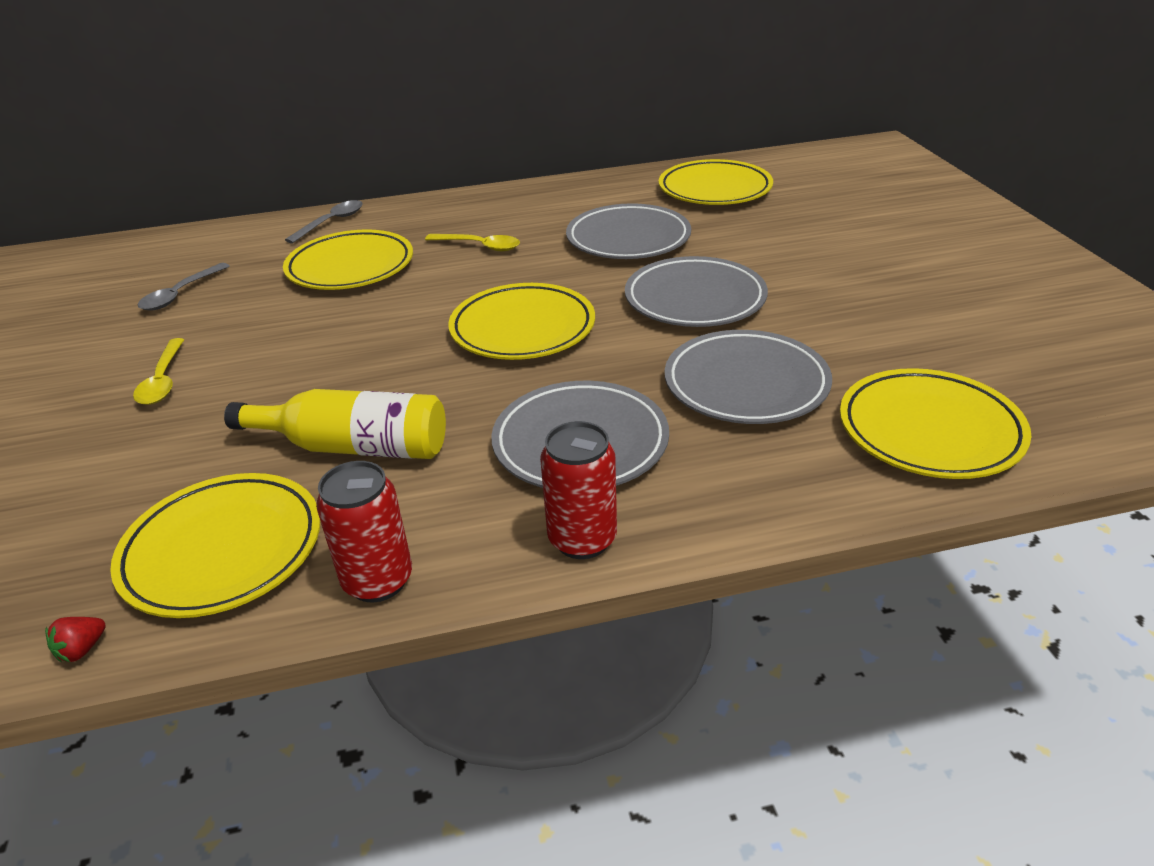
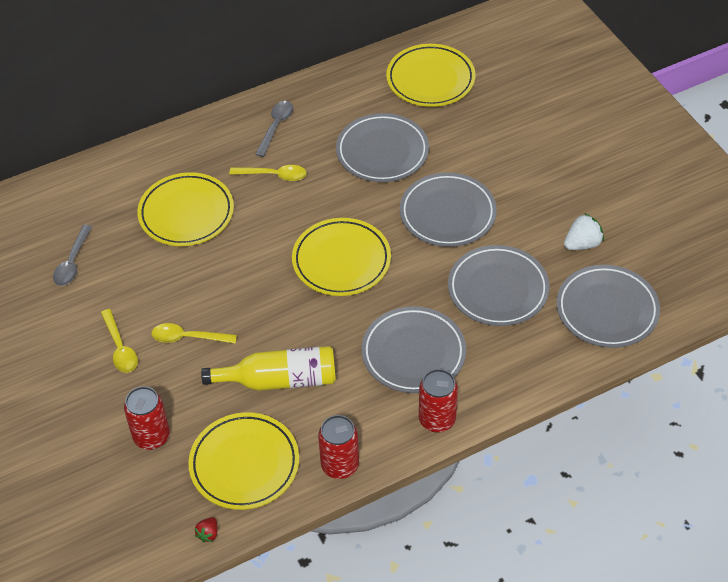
camera: 15 degrees left, 15 degrees up
(115, 489) = (152, 437): none -> red can
(260, 381) = (188, 338): none -> yellow spoon
(331, 222) = (140, 160): grey spoon -> grey spoon (276, 127)
(896, 349) = (582, 244): none -> white strawberry
(929, 431) = (607, 310): yellow plate -> grey plate

